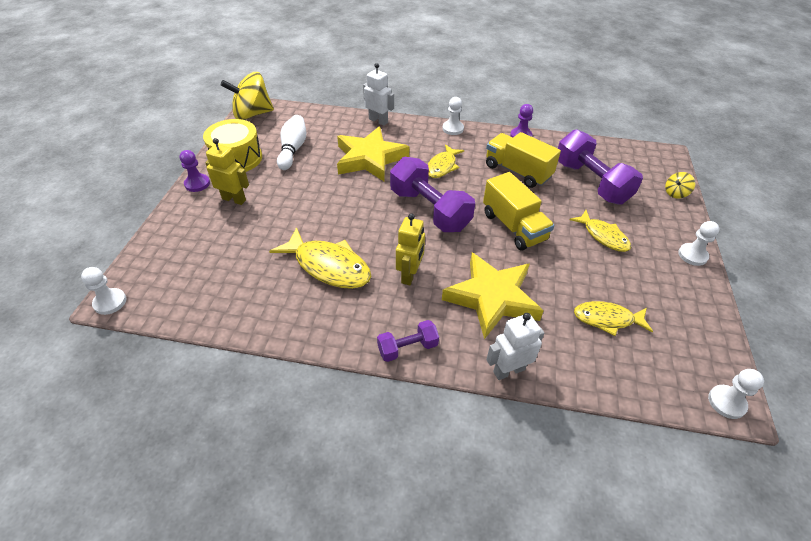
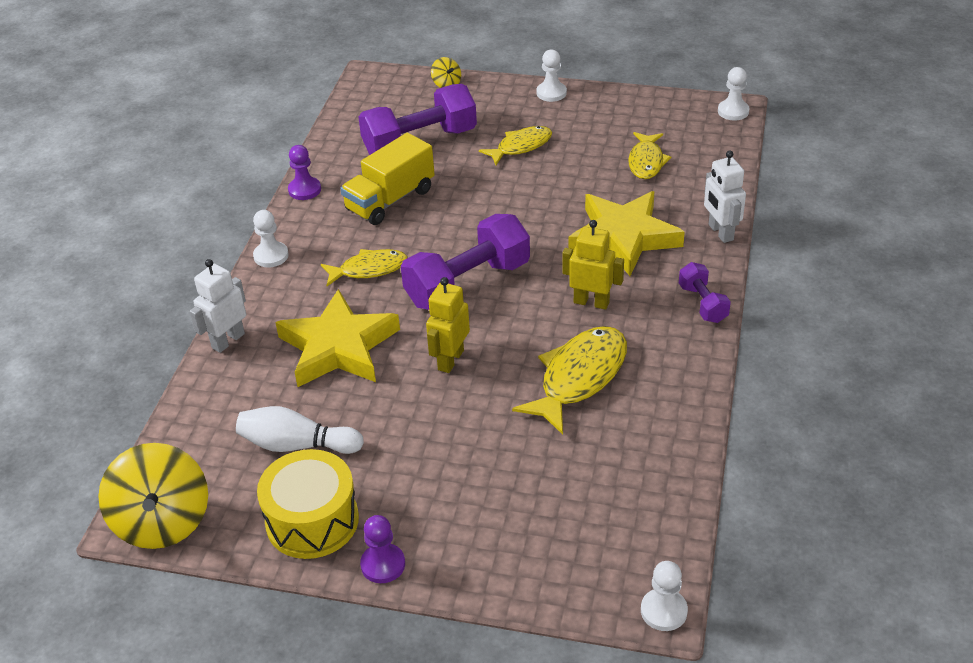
camera: 85 degrees left, 5 degrees down
(234, 199) = (430, 504): yellow robot -> yellow robot (450, 360)
(442, 166) = (369, 269): yellow fish -> yellow fish turned 45 degrees counterclockwise
(513, 226) = (503, 212): yellow truck -> none

